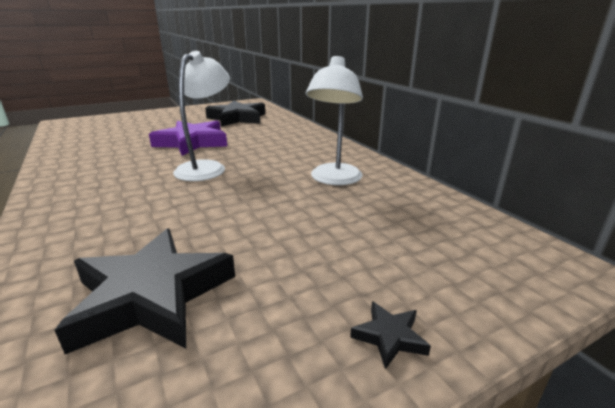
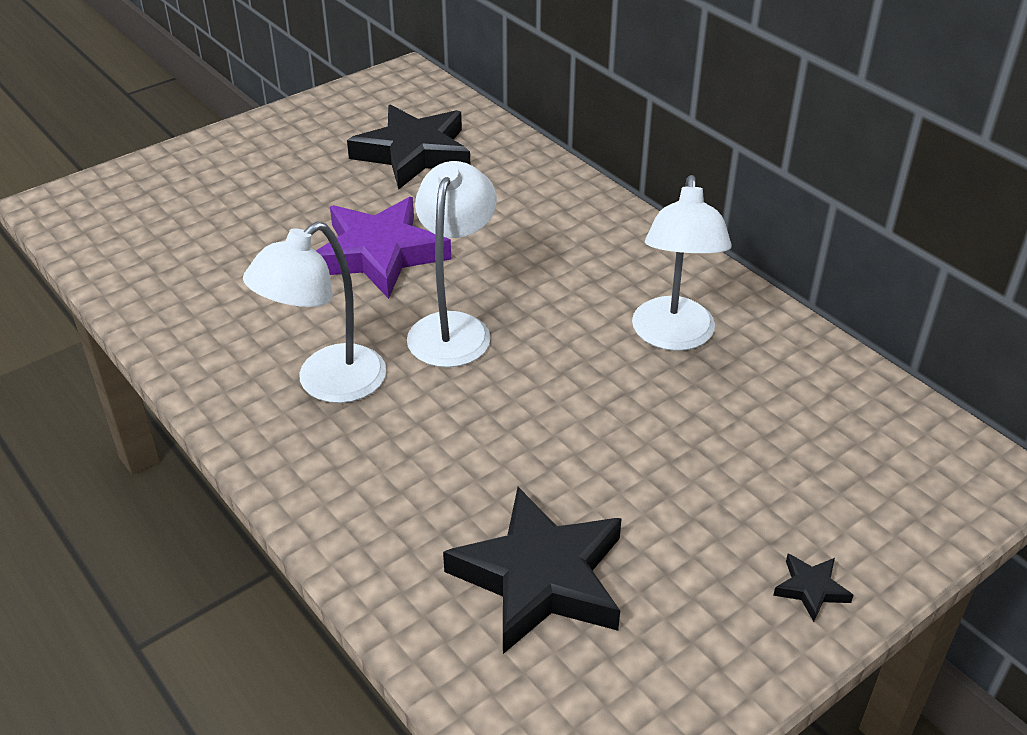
camera: 10 degrees left, 15 degrees up
(114, 182) = (327, 384): none -> white lamp

